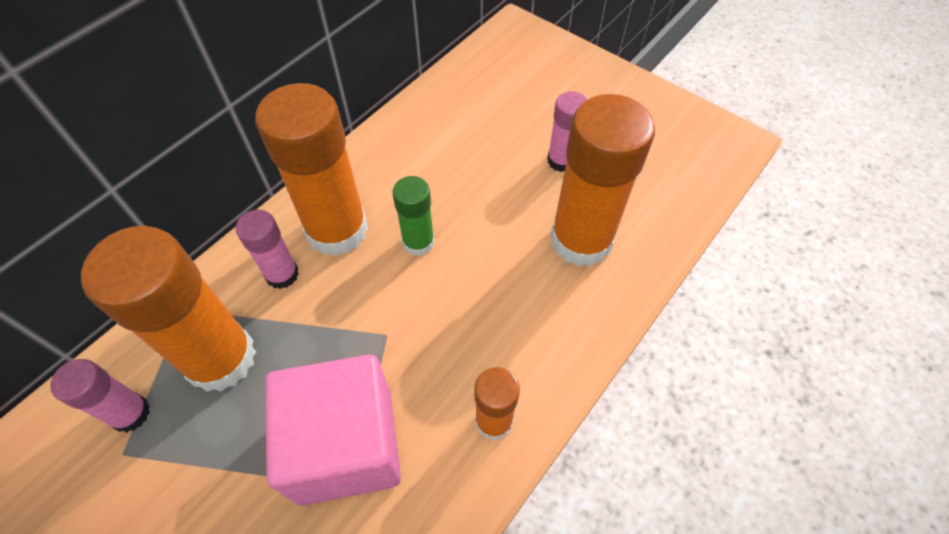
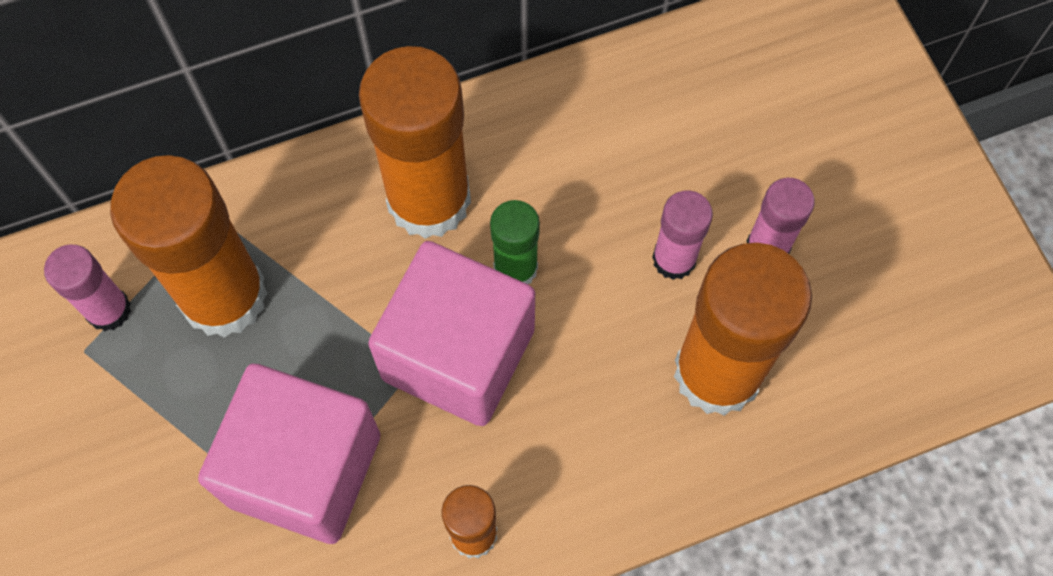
camera: 30 degrees right, 10 degrees up
(282, 274) = (337, 226): pink glue stick -> pink glue stick (674, 259)
(412, 311) = (458, 354): none -> pink cube

